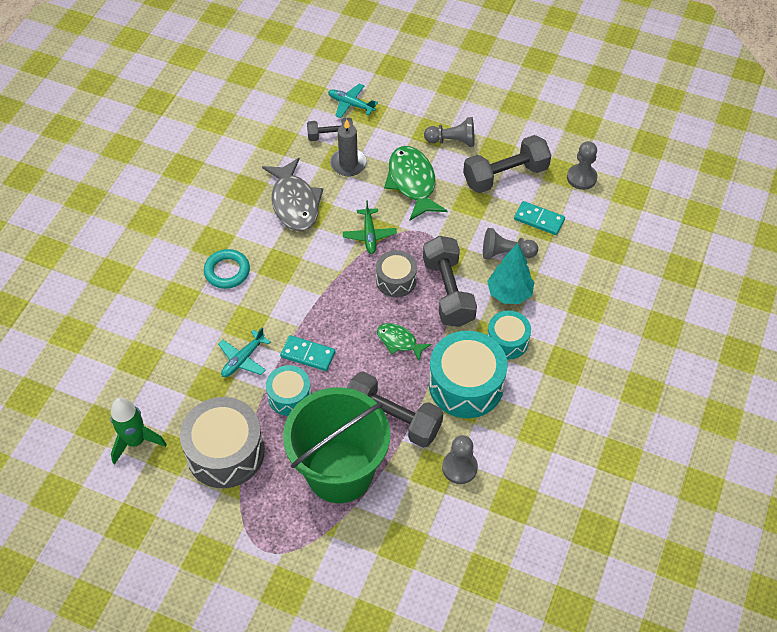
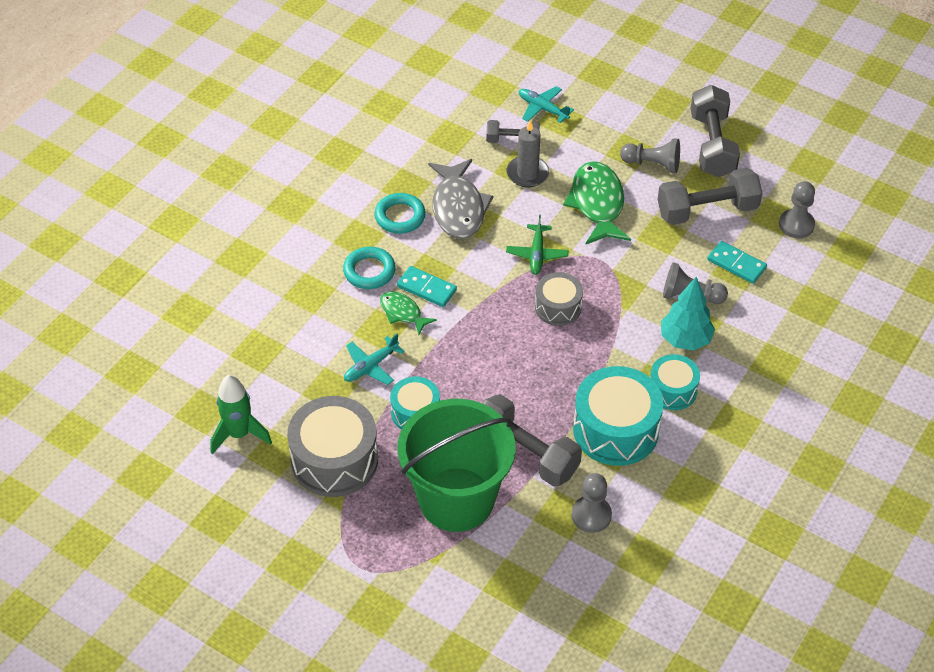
camera: 10 degrees right, 5 degrees down
(245, 218) = (400, 216): none -> turquoise ring
(308, 354) = (443, 372): turquoise domino -> turquoise domino (426, 288)
(399, 341) = (549, 373): green fish -> green fish (403, 313)
(448, 292) = (615, 328): grey dumbbell -> grey dumbbell (712, 145)

